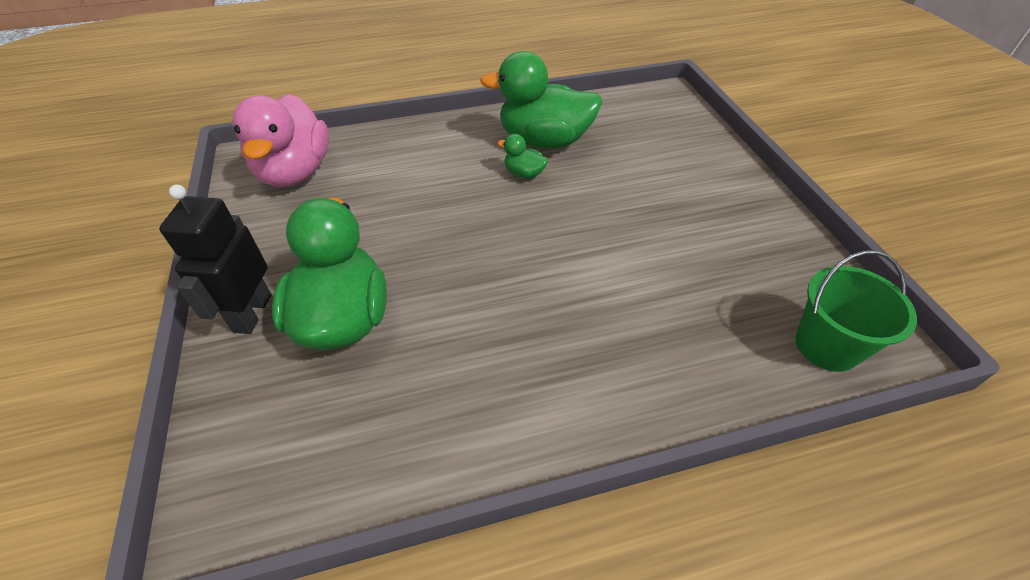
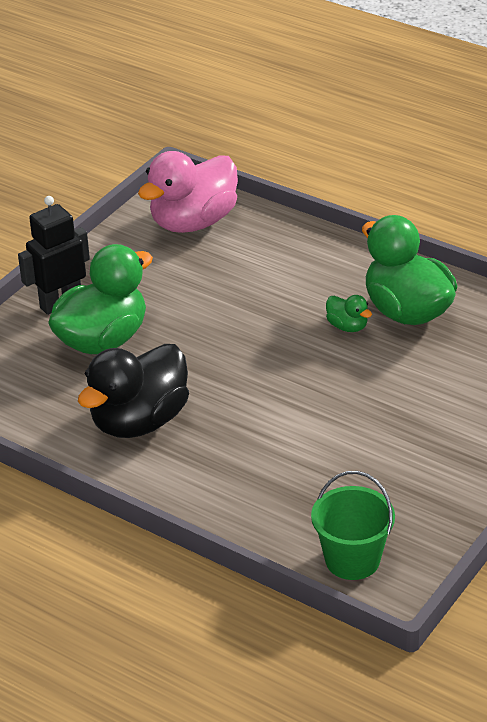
camera: 50 degrees right, 10 degrees down
(487, 370) = (139, 421): none -> black duck
(524, 173) = (347, 326): green duck -> green duck turned 150 degrees clockwise

